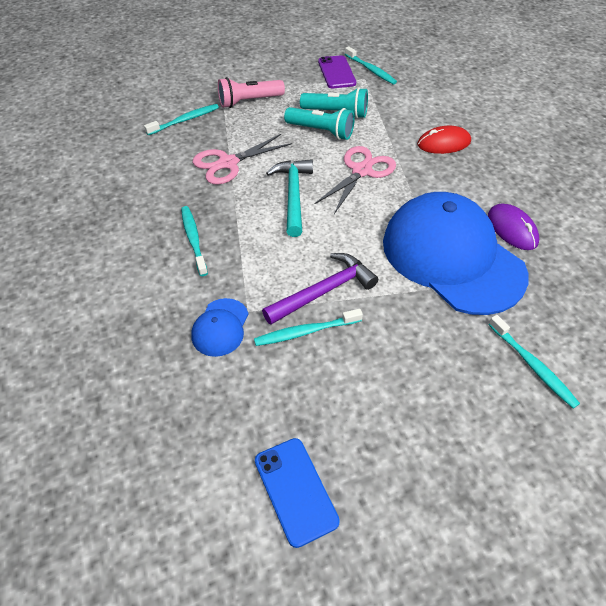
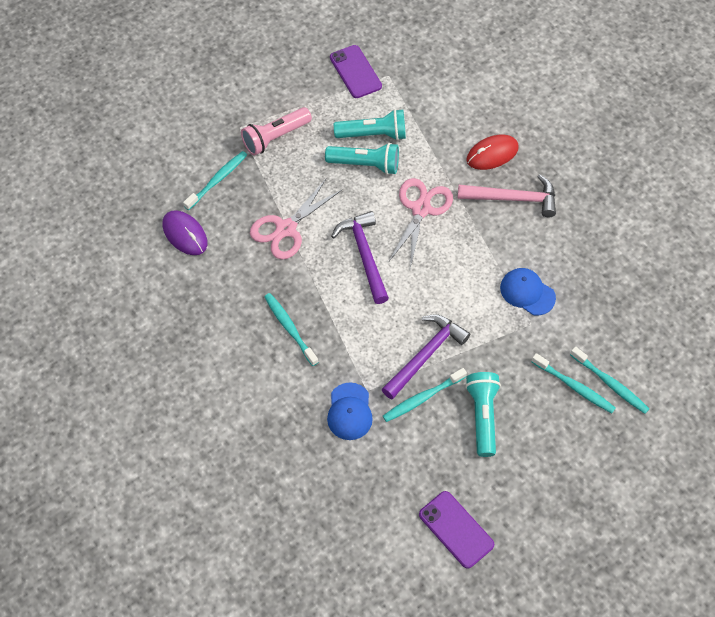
camera: 15 degrees left, 10 degrees up
(293, 195) = (364, 255): turquoise hammer -> purple hammer
(295, 490) = (456, 529): blue phone -> purple phone
(369, 365) = (482, 416): none -> turquoise flashlight
(371, 70) = (391, 60): turquoise toothbrush -> turquoise toothbrush (574, 387)
(452, 257) = (527, 292): blue cap -> blue cap, size x0.41
(456, 179) = (513, 199): none -> pink hammer
(512, 229) = (574, 248): purple mouse -> purple mouse (185, 234)

